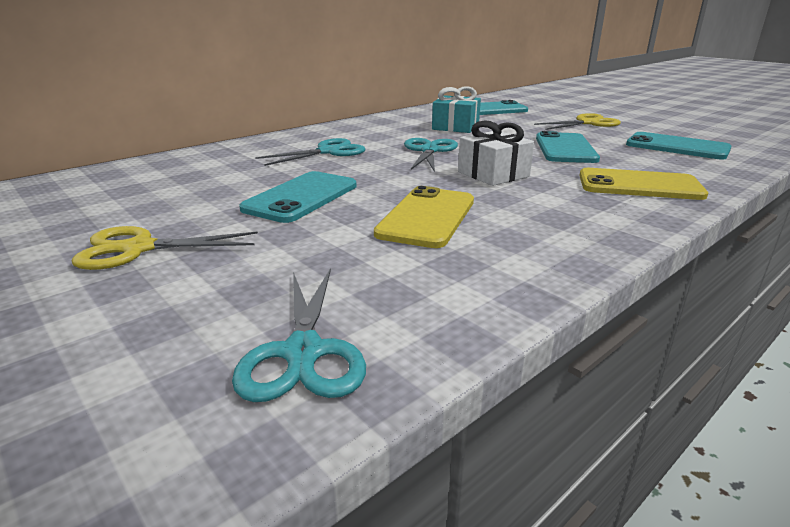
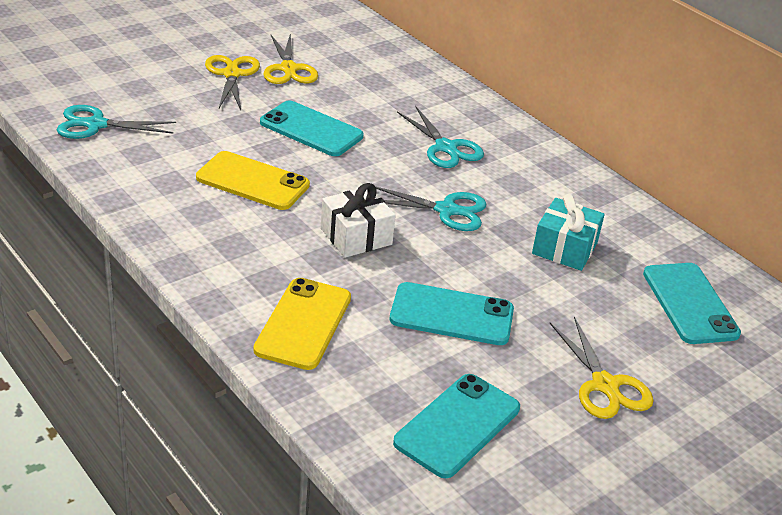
camera: 90 degrees right, 10 degrees up
(139, 215) = (288, 69): none -> yellow scissors

